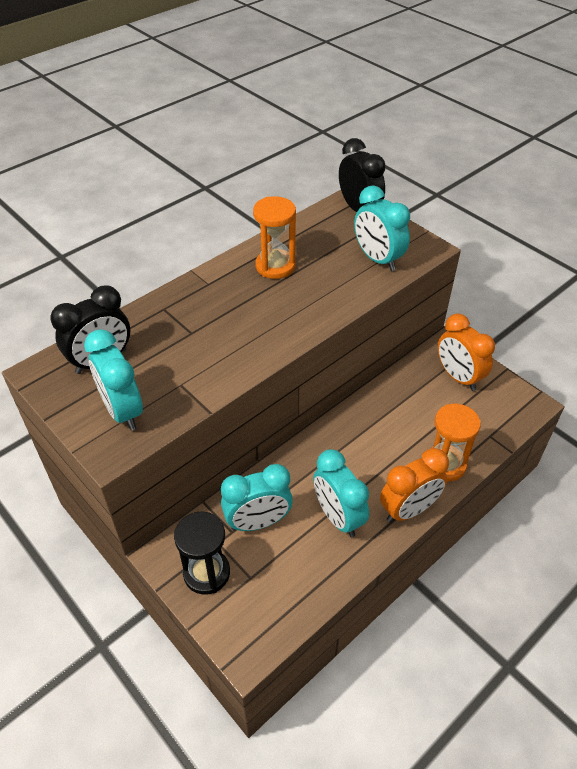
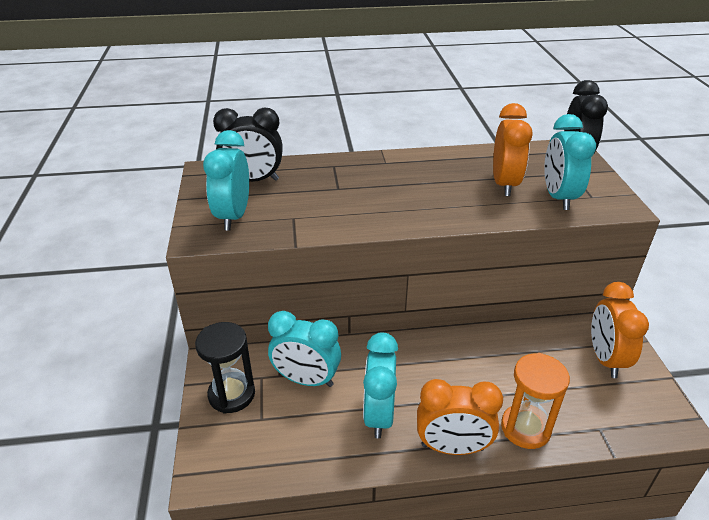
camera: 35 degrees right, 10 degrees down
(275, 266) = (454, 170): orange hourglass -> none
(327, 264) = (504, 184): none -> orange clock

